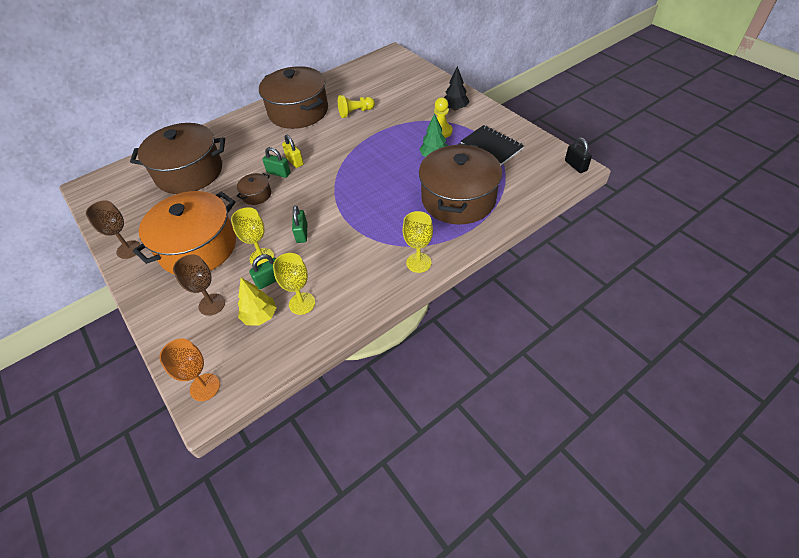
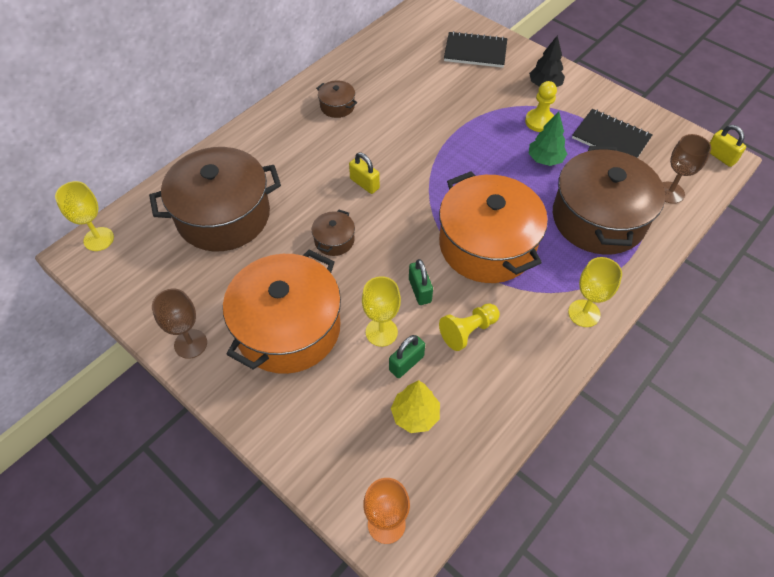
camera: 15 degrees left, 5 degrees up
(212, 304) = (344, 408): brown goblet -> brown goblet (670, 192)
(279, 173) = (350, 204): green padlock -> none
(298, 111) = (337, 106): brown pot -> brown pot, size x0.42
(302, 303) = (461, 390): yellow goblet -> yellow goblet (99, 239)
(355, 112) = (416, 101): yellow pawn -> yellow pawn (468, 331)
(365, 209) = (487, 245): none -> orange pot
(412, 84) = (475, 51): none -> black notebook
(575, 166) = (720, 156): black padlock -> yellow padlock

